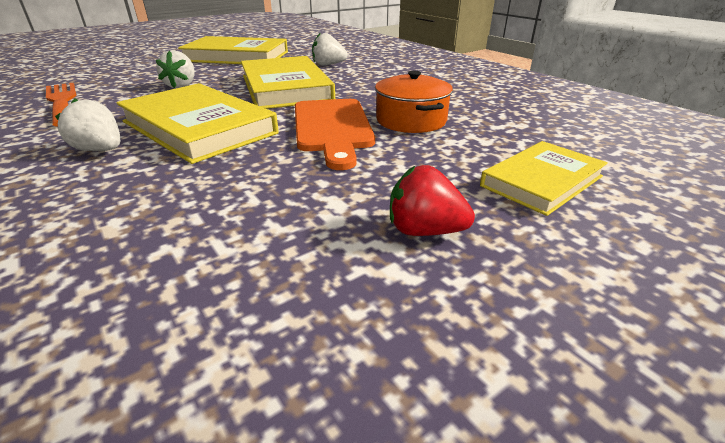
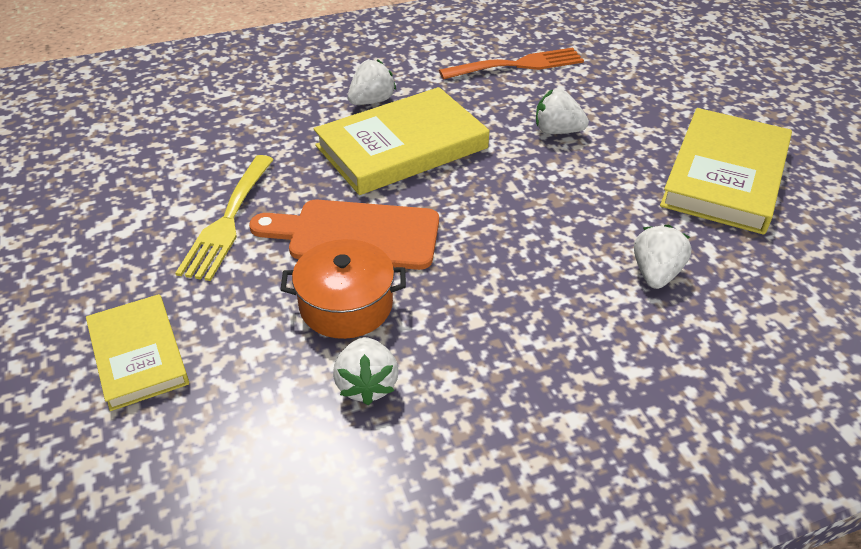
camera: 105 degrees right, 10 degrees up
(285, 88) = (525, 213): yellow book -> none
(340, 183) = (228, 221): none -> yellow fork
(424, 231) = (129, 250): red strawberry -> none
(469, 107) = (367, 385): none -> white strawberry

